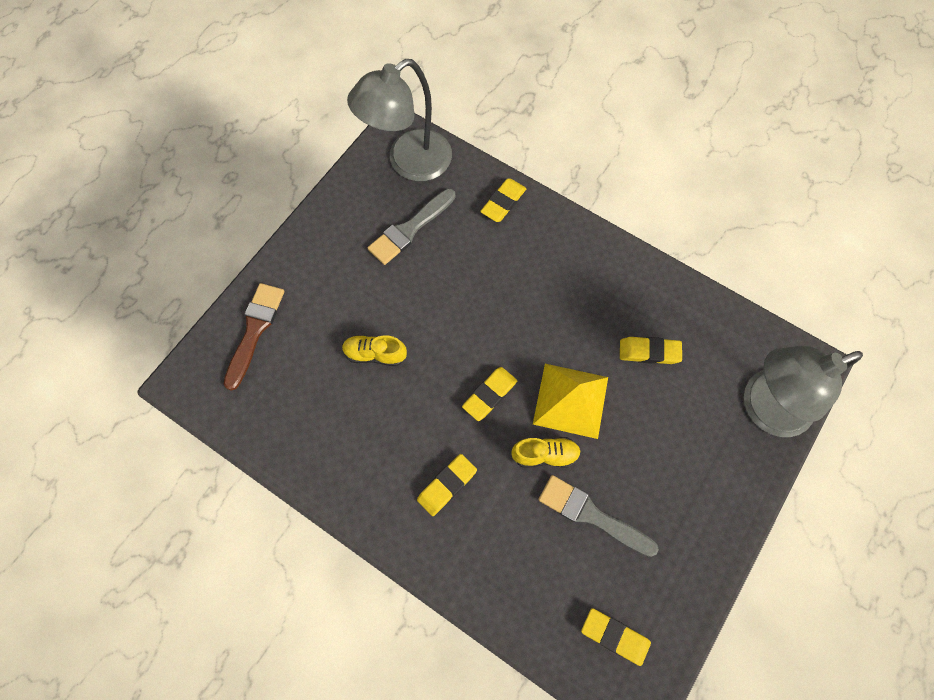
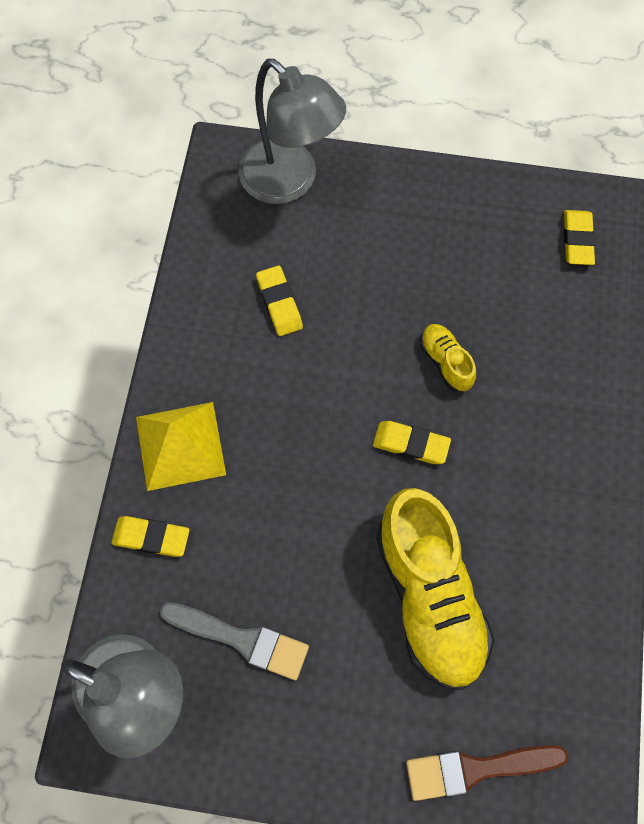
camera: 115 degrees left, 0 degrees up
(375, 354) = (429, 596): yellow shoe -> yellow shoe, size x2.22
(447, 485) = (531, 444): yellow eraser -> none
(571, 400) = (374, 359): yellow pyramid -> yellow pyramid (180, 445)
(591, 515) = (481, 297): grey brush -> none

